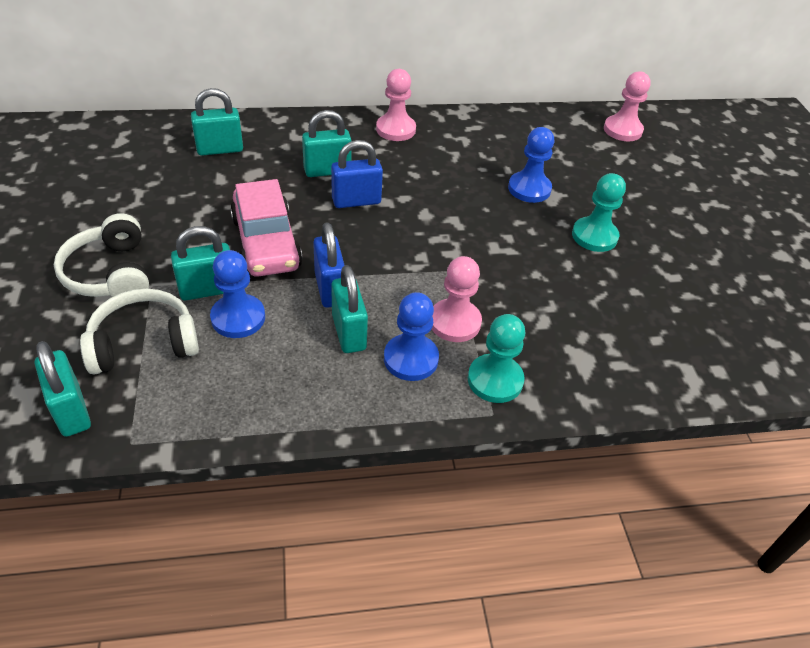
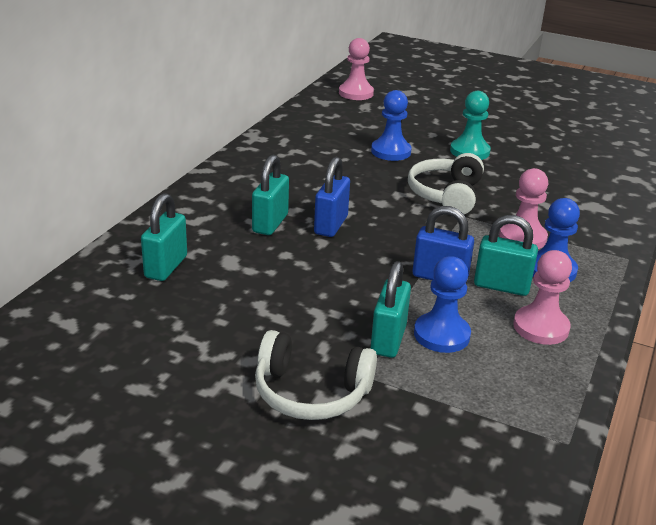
camera: 55 degrees left, 15 degrees down
(71, 411) = (504, 470): turquoise padlock -> none
(144, 343) = (437, 399): white headphones -> white headphones (446, 195)
(266, 243) = (347, 288): pink car -> none
(395, 129) = (245, 172): pink pawn -> pink pawn (541, 327)
(495, 380) = (595, 245): turquoise pawn -> none

